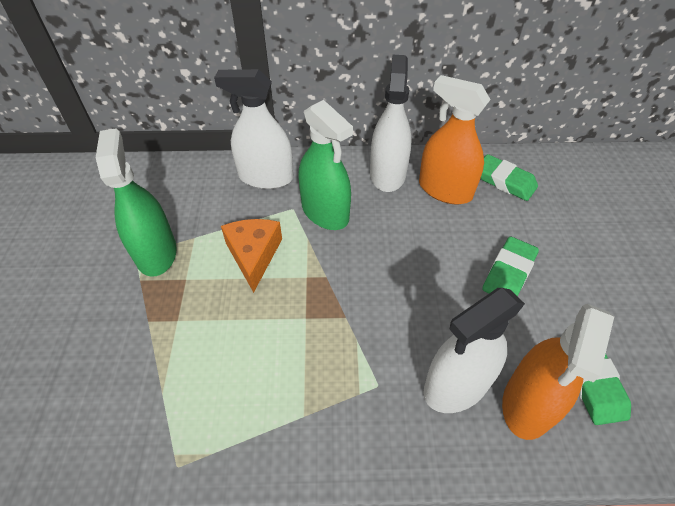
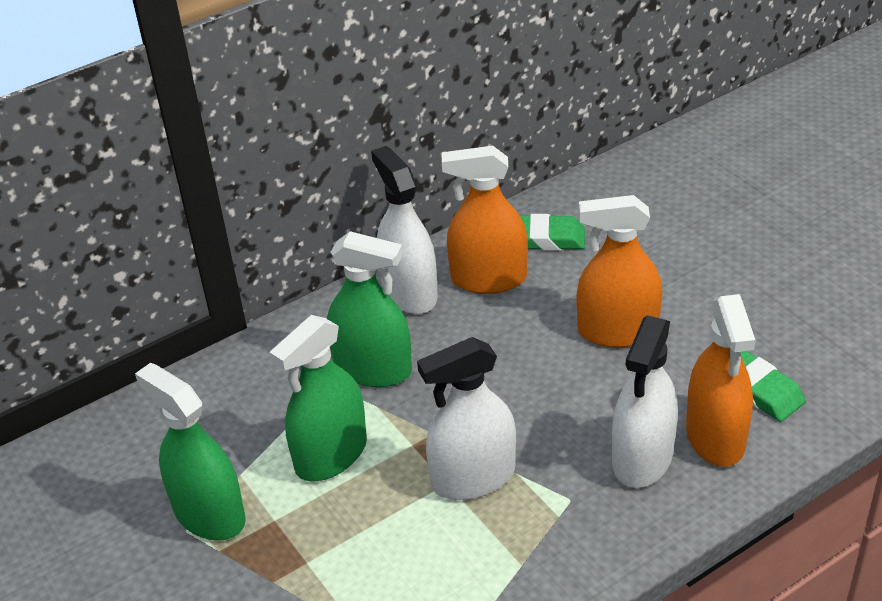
camera: 30 degrees left, 10 degrees down
(253, 255) = (331, 455): orange cheese -> green spray bottle
(265, 177) = (263, 367): white spray bottle -> white spray bottle (473, 477)
(509, 273) = (617, 331): green eraser -> orange spray bottle

